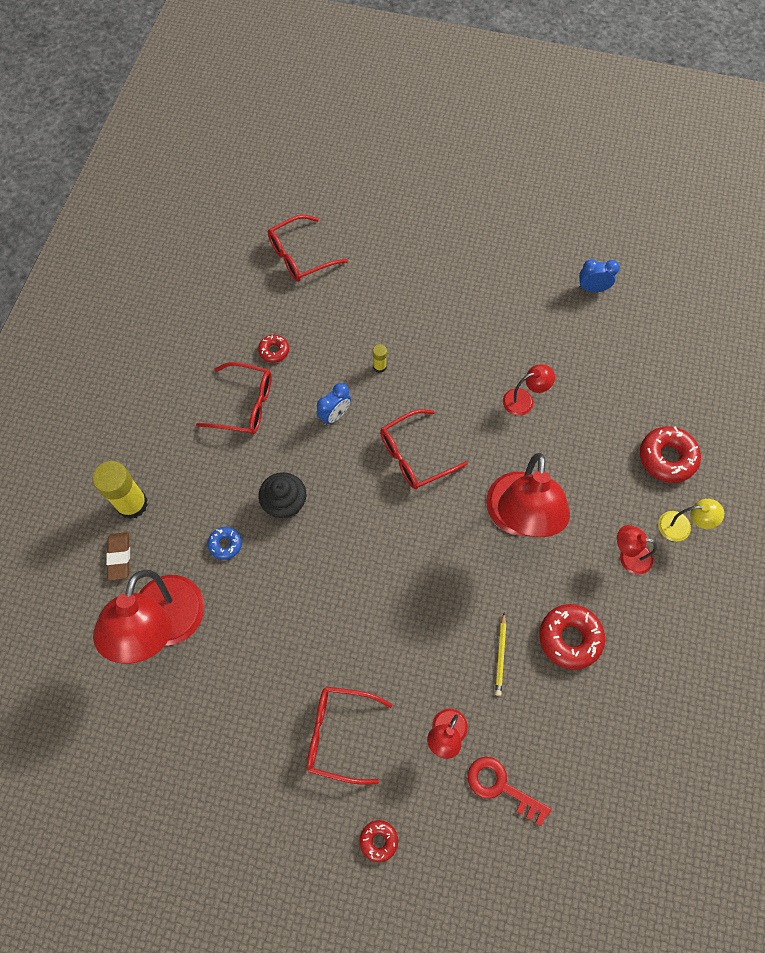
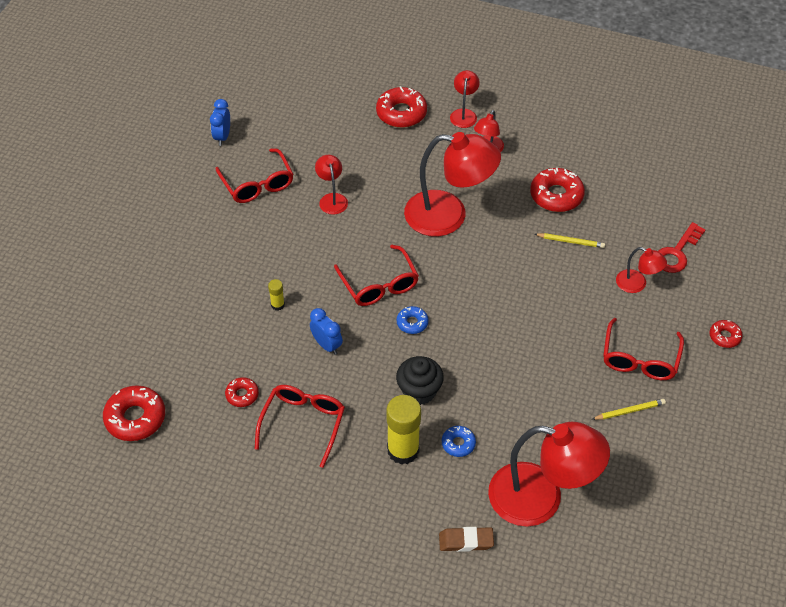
camera: 85 degrees left, 15 degrees down
(132, 504) = (407, 530): yellow glue stick -> yellow glue stick (403, 450)
(246, 273) = (135, 418): none -> red donut
(270, 720) = (629, 411): none -> yellow pencil
(300, 256) = (125, 366): red glasses -> red glasses (257, 184)
(368, 491) = (412, 323): none -> blue donut
(681, 526) = (464, 114): yellow lamp -> red lamp

